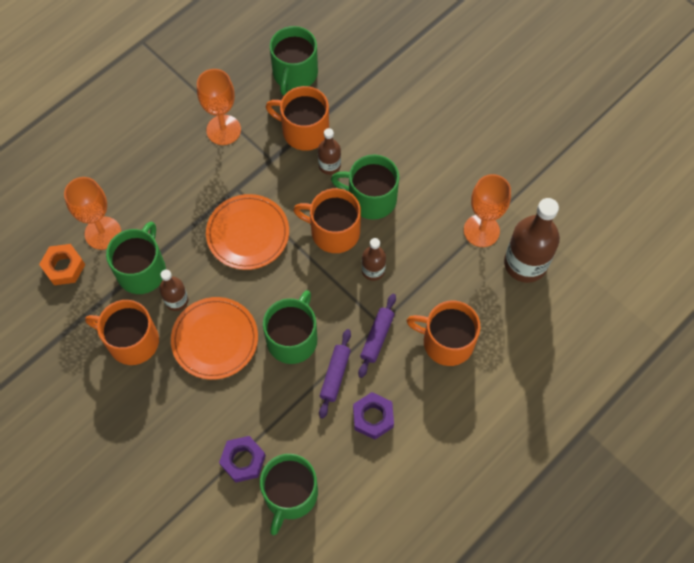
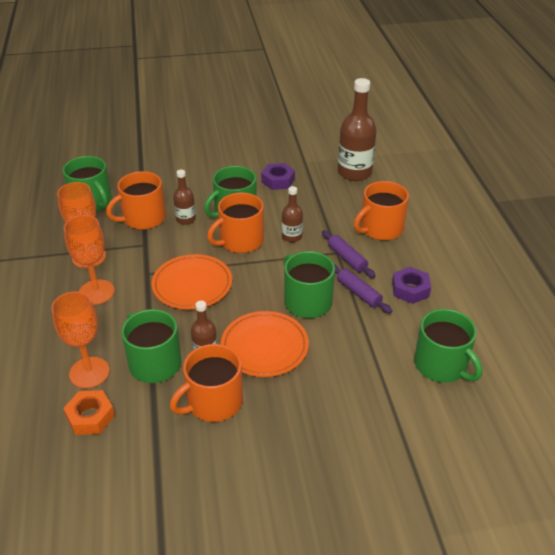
camera: 55 degrees left, 25 degrees down
(243, 460) = (389, 380): purple nut -> purple nut (278, 180)
(481, 230) = (312, 178): orange goblet -> orange goblet (96, 292)

